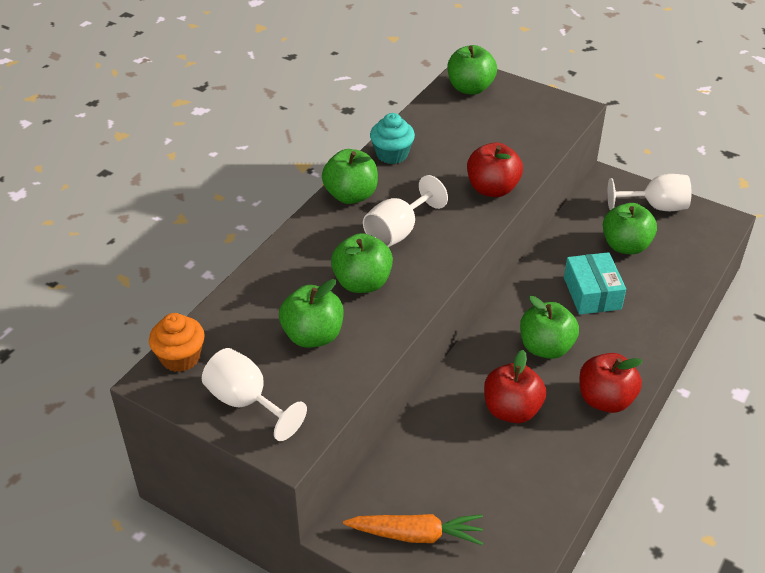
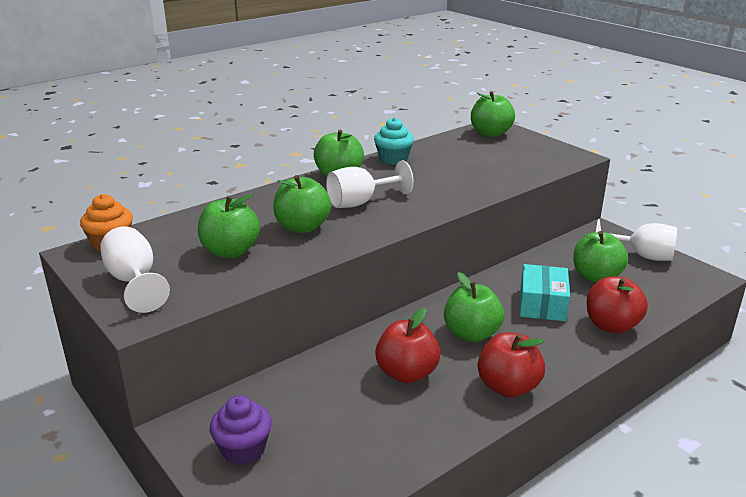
camera: 20 degrees right, 15 degrees down
(416, 535) = (243, 449): orange carrot -> purple cupcake
(492, 189) = (465, 191): red apple -> red apple (611, 325)

